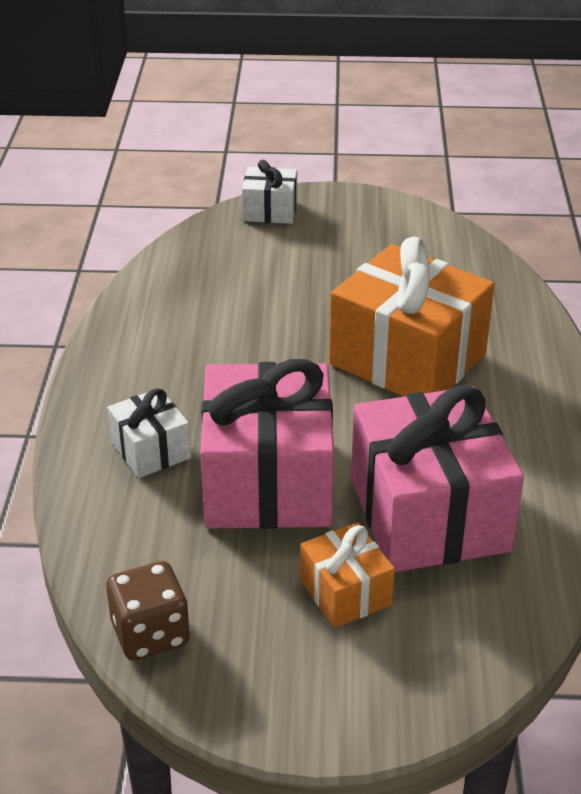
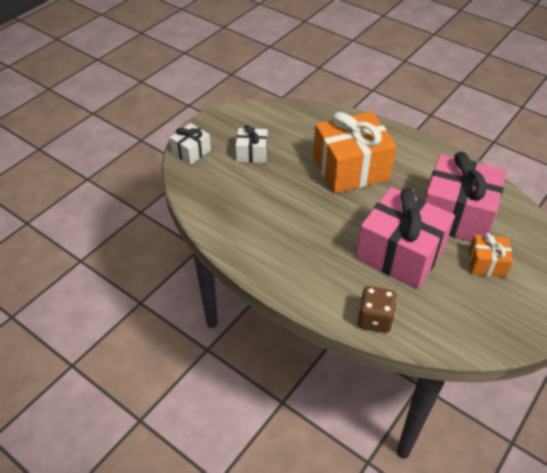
camera: 55 degrees left, 10 degrees up
(150, 634) = (474, 339): brown dice -> brown dice (375, 319)
(151, 450) = (347, 283): white gift -> white gift (252, 153)

